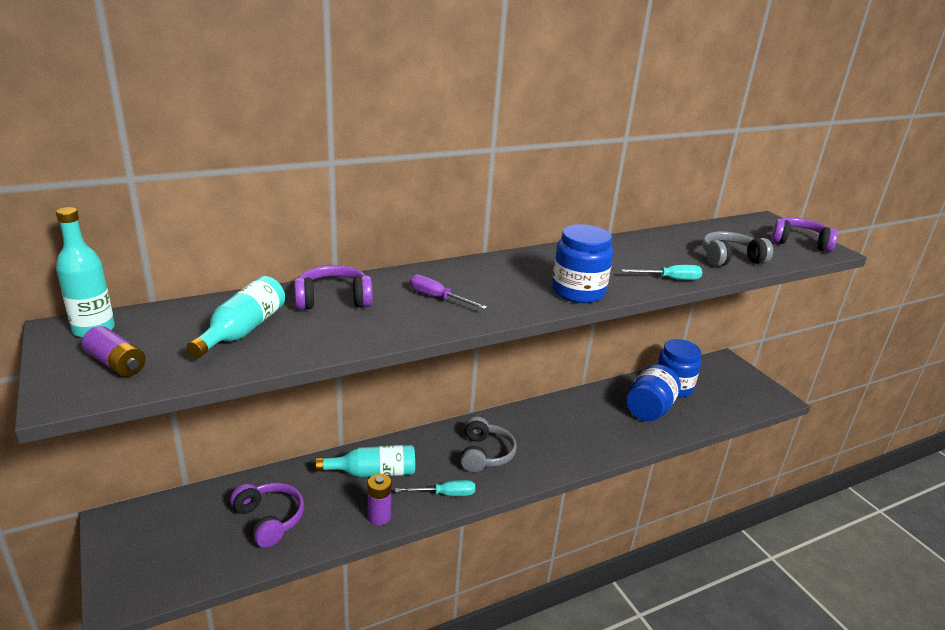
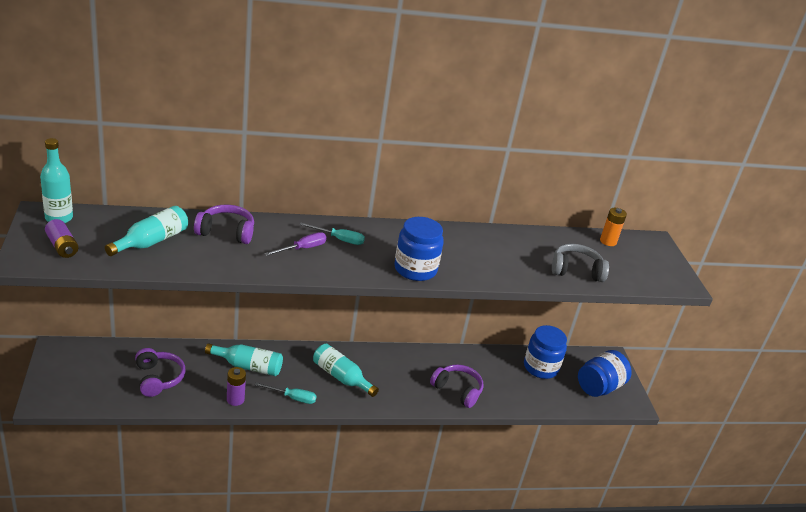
camera: 15 degrees right, 5 degrees up
(438, 298) = (302, 249): purple screwdriver -> purple screwdriver turned 90 degrees clockwise
(485, 454) = (341, 377): grey headphones -> turquoise bottle
(649, 410) = (504, 380): blue jar -> blue jar (599, 387)
(670, 279) = (502, 276): turquoise screwdriver -> turquoise screwdriver (339, 239)
(730, 228) = (608, 241): none -> orange battery
(799, 243) = (660, 270): purple headphones -> purple headphones (457, 390)

